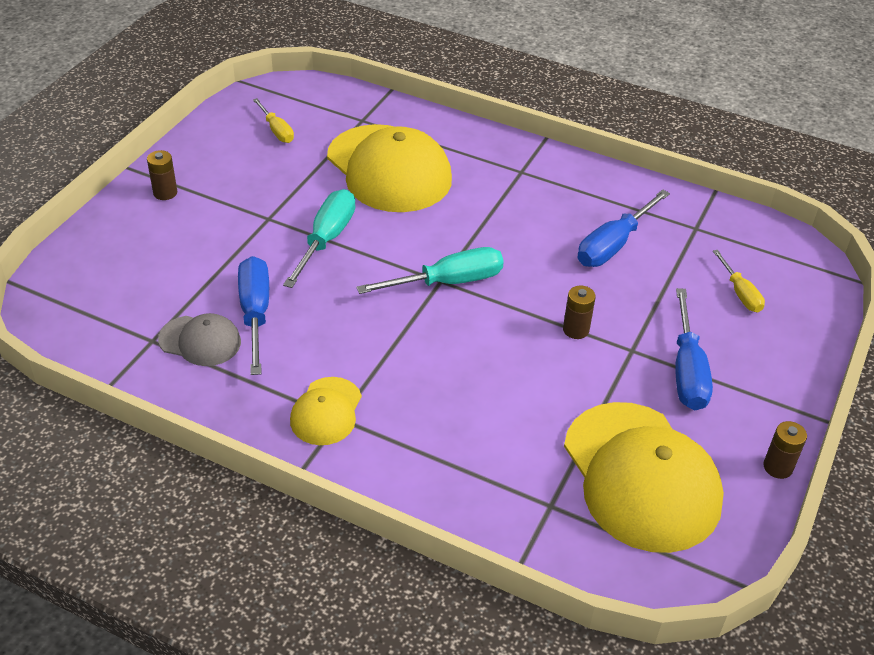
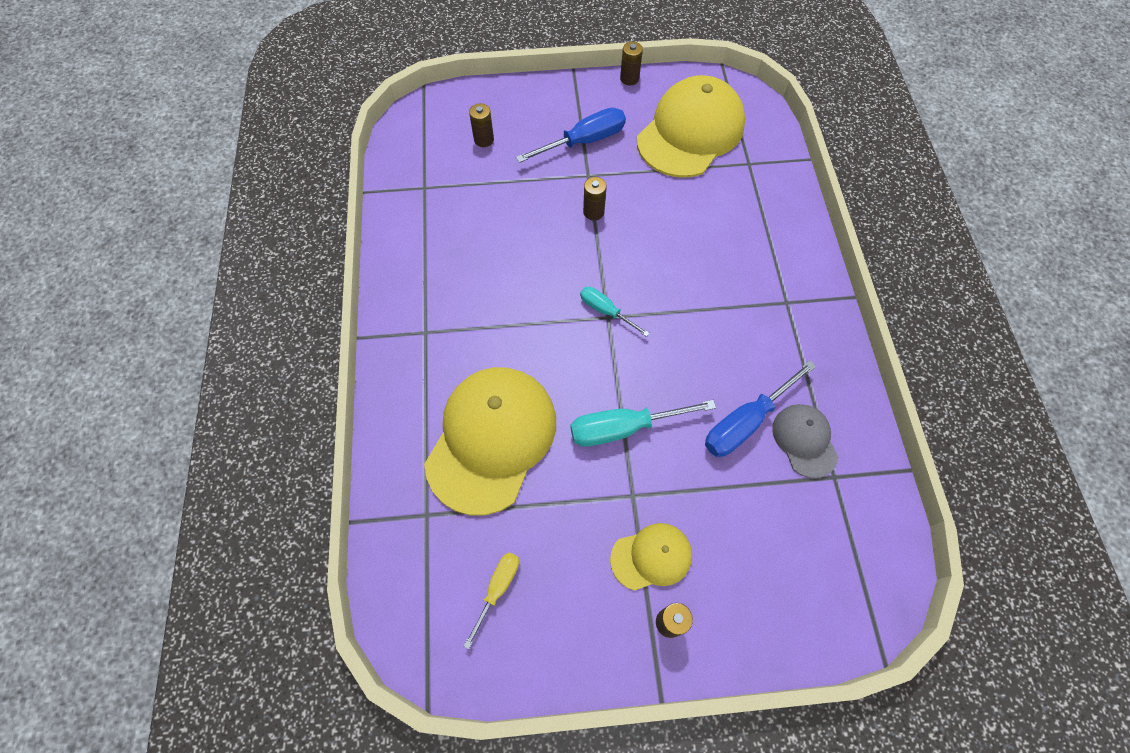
camera: 120 degrees left, 20 degrees up
(326, 411) = (789, 313): yellow cap -> yellow cap (651, 557)
(448, 282) = (606, 311): turquoise screwdriver -> turquoise screwdriver, size x0.60
(613, 245) = (481, 228): blue screwdriver -> none
(740, 293) = (484, 140): yellow screwdriver -> brown battery

